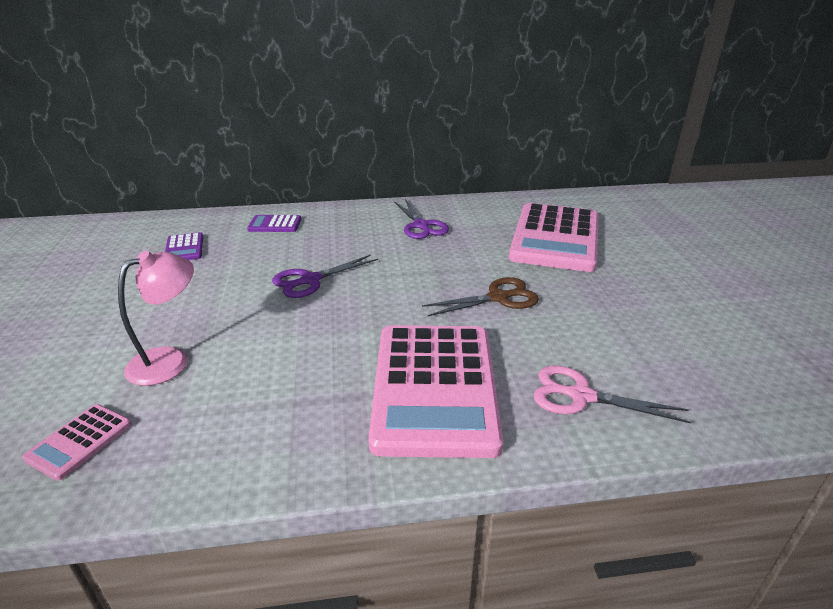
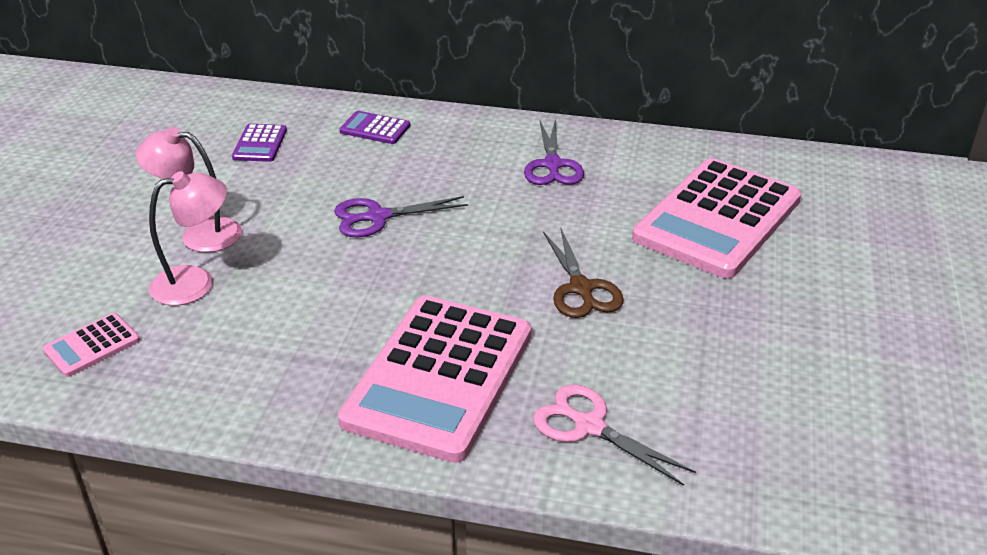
camera: 20 degrees right, 5 degrees up
(157, 321) = (199, 234): none -> pink lamp
(498, 298) = (581, 288): brown scissors -> brown scissors turned 75 degrees clockwise

